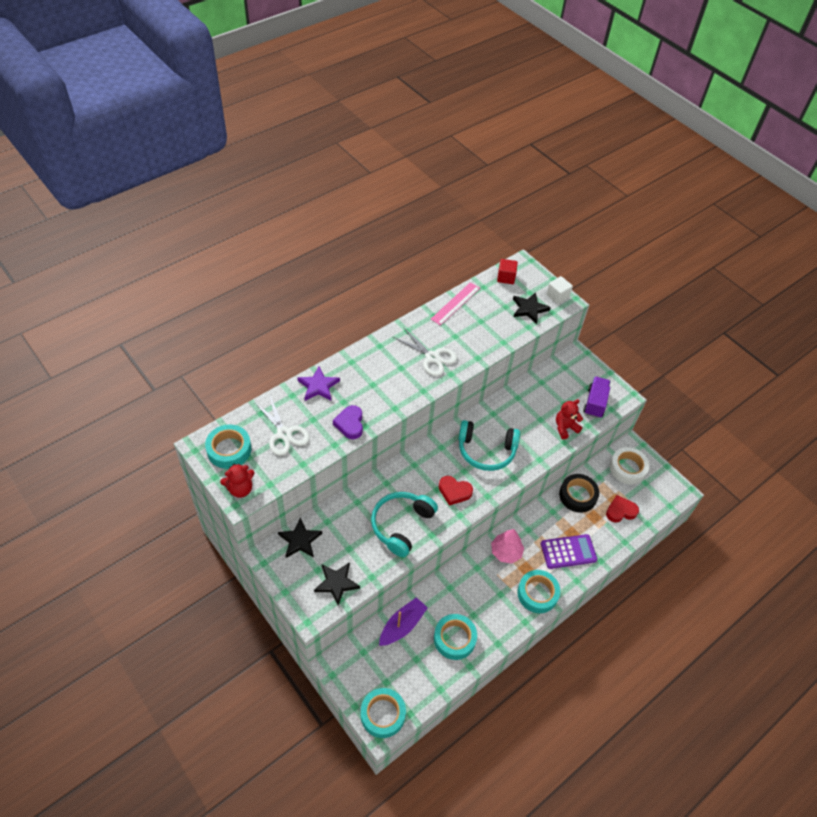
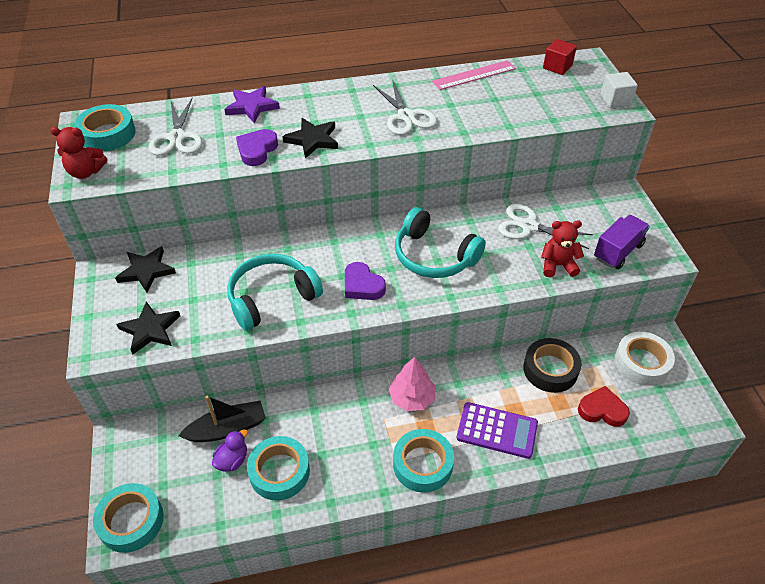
camera: 30 degrees right, 5 degrees down
(402, 625) = (227, 428): purple boat -> black boat
(420, 645) = (232, 460): none -> purple duck
(454, 492) = (362, 285): red heart -> purple heart
(529, 309) = (567, 103): black star -> black star (312, 140)
(532, 404) = (529, 226): none -> white scissors

